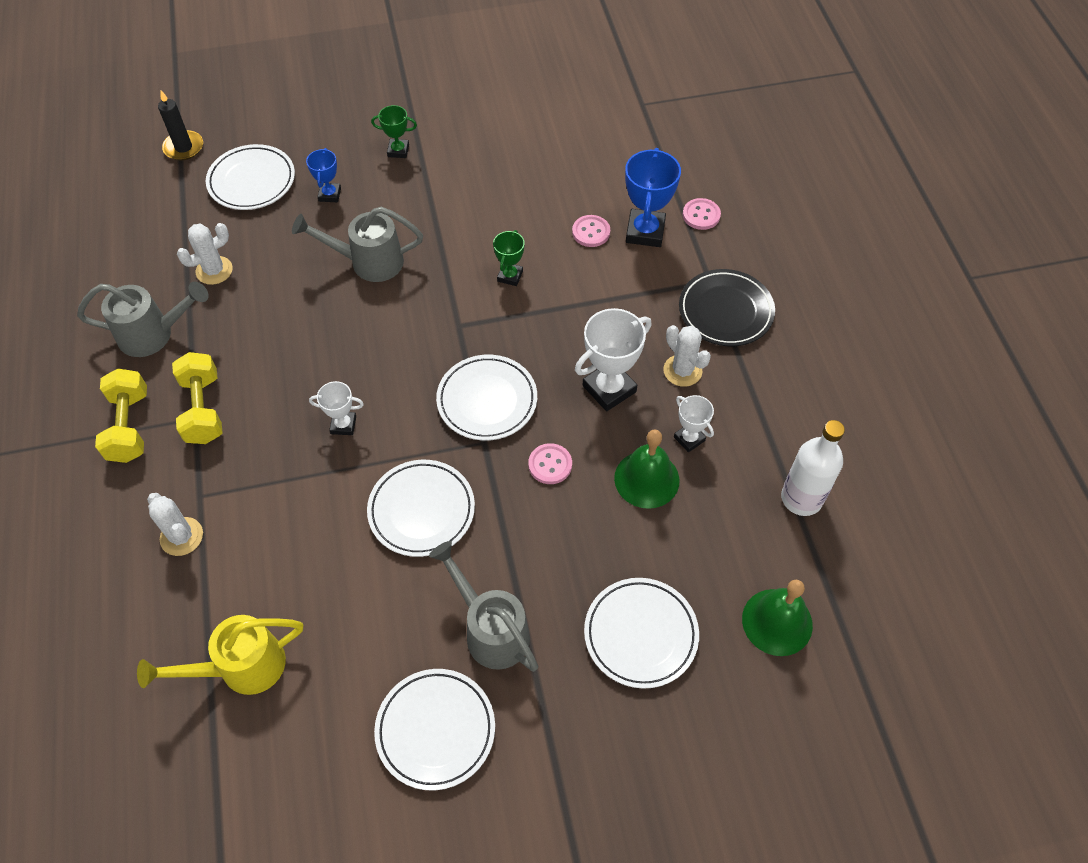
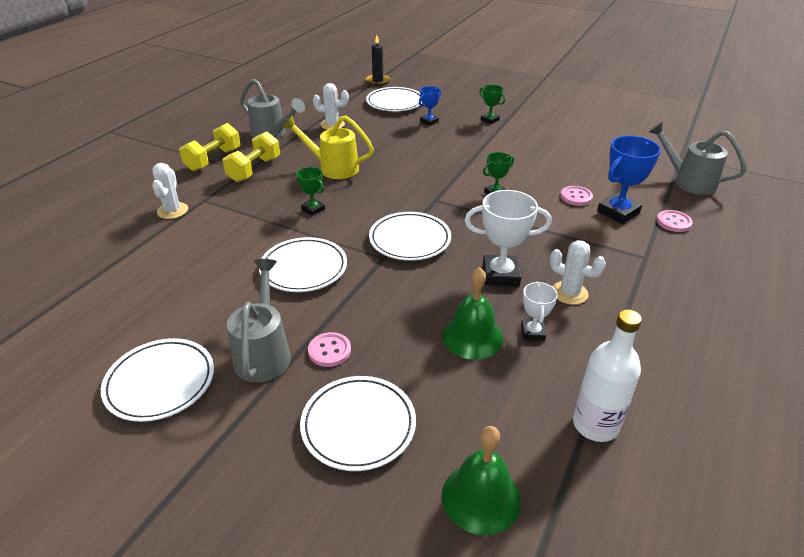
camera: 40 degrees right, 20 degrees down
(242, 667) = (116, 280): yellow watering can -> yellow watering can (333, 168)
(343, 425) = (313, 209): white trophy -> green trophy
(369, 262) = (416, 153): grey watering can -> grey watering can (689, 182)
(550, 465) = (411, 291): pink button -> pink button (329, 351)
(682, 370) = (569, 293): white cactus -> white cactus turned 60 degrees counterclockwise
(725, 311) = (641, 278): black plate -> none

